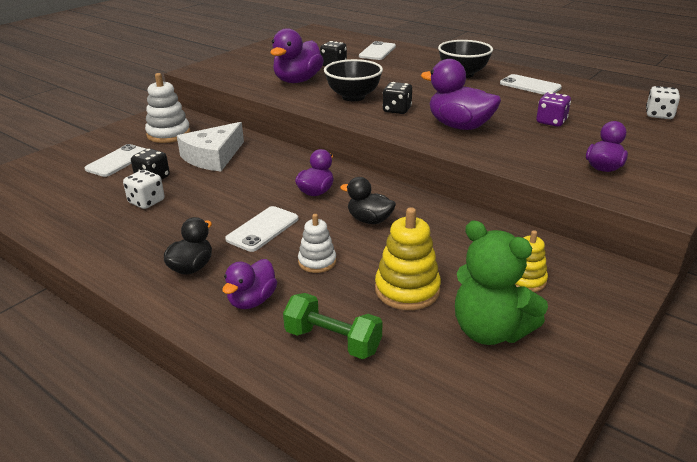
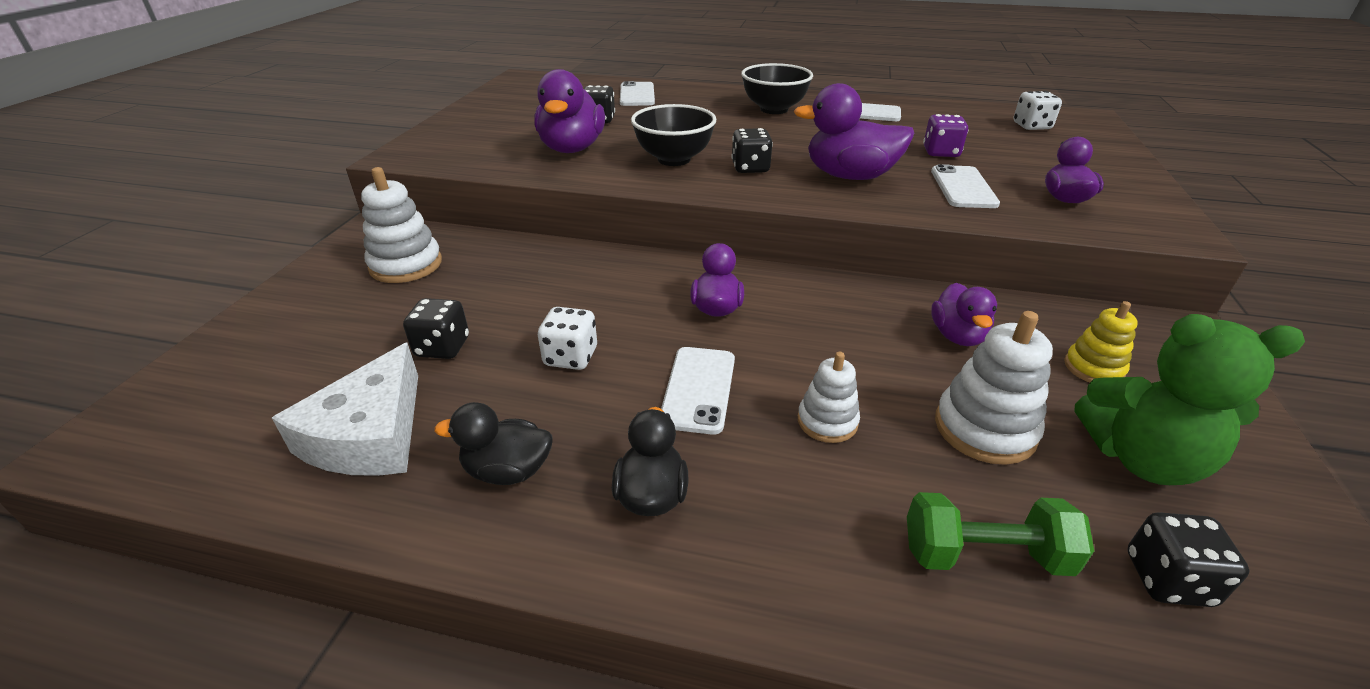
camera: 25 degrees left, 5 degrees up
(118, 161) = (353, 330): white phone -> white phone (963, 187)
(146, 202) = (467, 392): white dice -> white dice (571, 357)
(213, 157) = (512, 287): white cheese -> white cheese (370, 434)
(252, 301) = (802, 524): purple duck -> purple duck (957, 336)
(369, 220) = (828, 333): black duck -> black duck (508, 471)
(407, 290) = (984, 429): yellow stacking toy -> white stacking toy
(425, 383) = (1168, 579): none -> black dice

